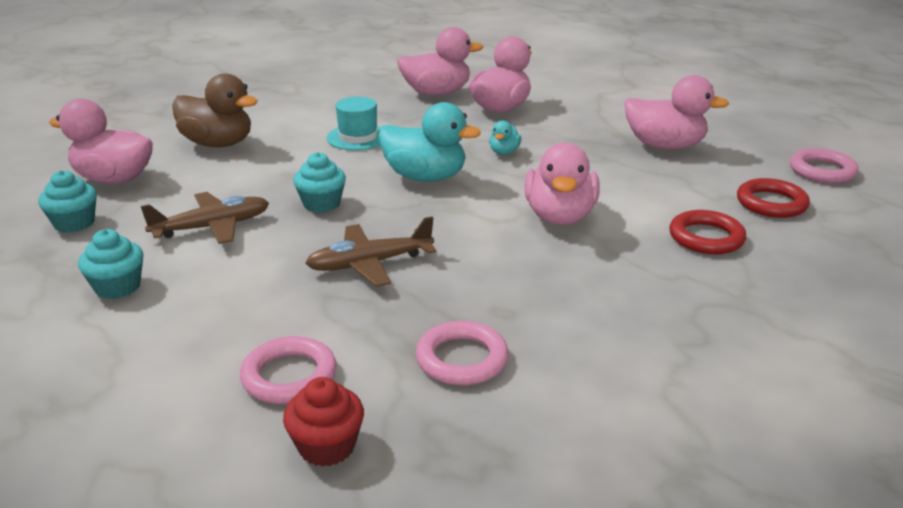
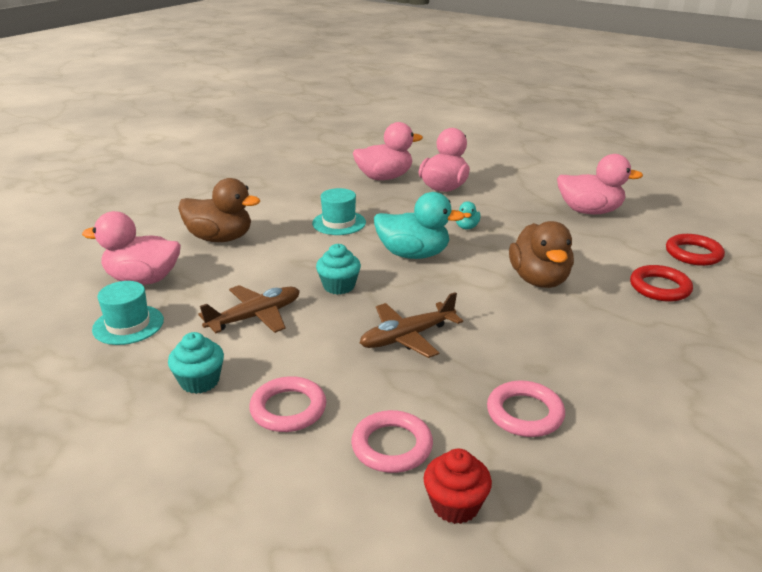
camera: 10 degrees left, 0 degrees up
(74, 223) = (128, 325): turquoise cupcake -> turquoise hat
(559, 216) = (539, 280): pink duck -> brown duck
(822, 171) = (716, 223): pink ring -> pink ring (288, 409)

